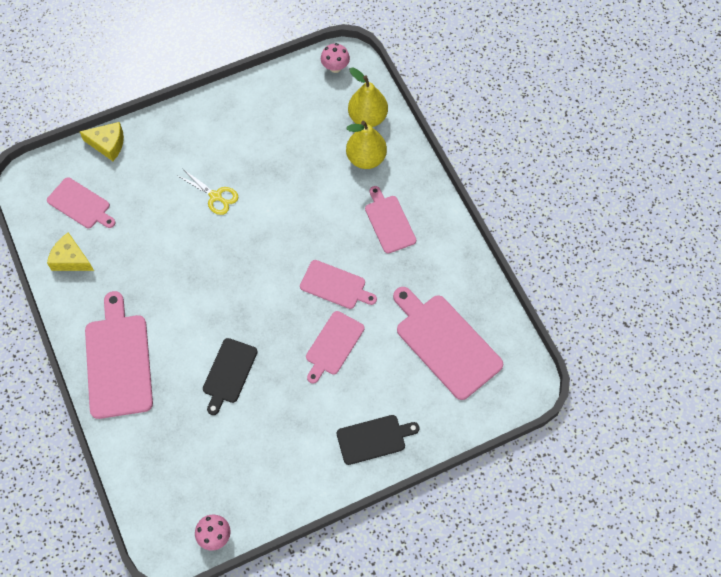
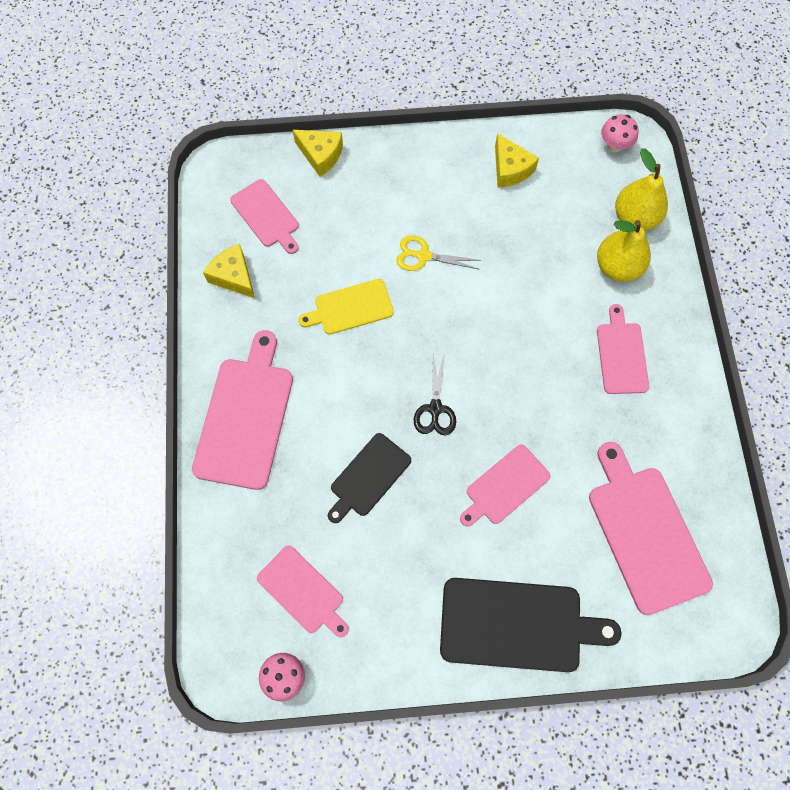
camera: 20 degrees right, 5 degrees up
(172, 253) = (350, 308): none -> yellow cutting board
(215, 196) = (423, 256): yellow scissors -> yellow scissors turned 135 degrees clockwise
(261, 110) = (510, 169): none -> yellow cheese
(263, 307) = (435, 408): none -> black scissors
(335, 285) = (531, 412): pink cutting board -> pink cutting board (303, 591)
(374, 439) = (517, 624): black cutting board -> black cutting board, size x1.67

